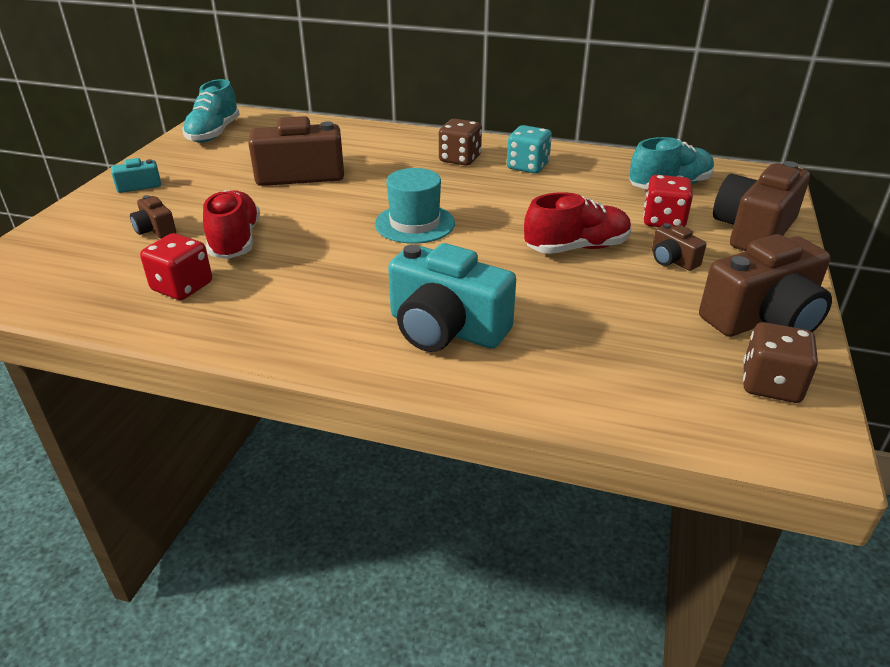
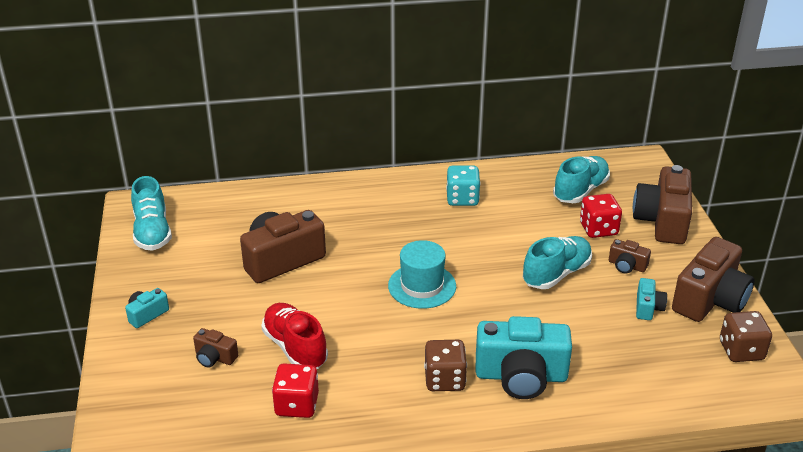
camera: 25 degrees left, 0 degrees up
(460, 159) = (402, 205): brown dice -> brown dice (444, 380)
(577, 248) = (556, 274): red shoe -> turquoise shoe
(668, 306) = (648, 308): none -> turquoise camera

